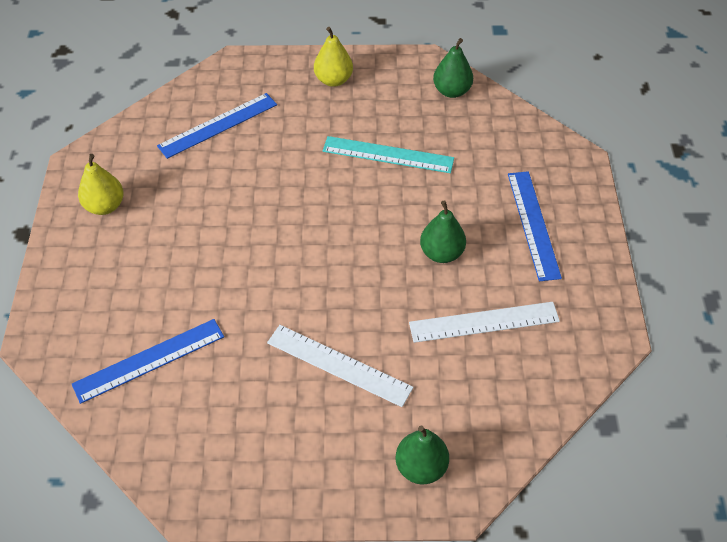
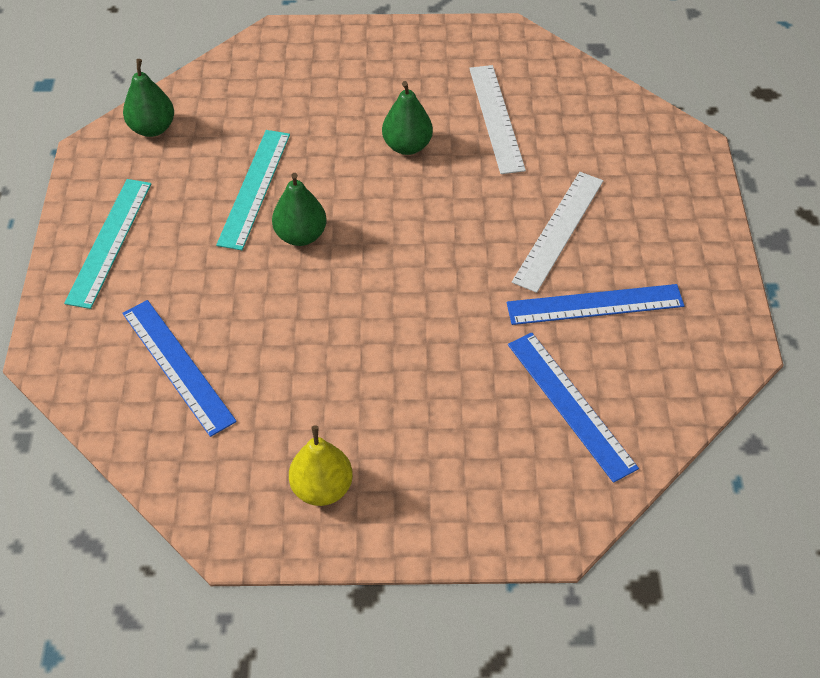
camera: 90 degrees left, 0 degrees up
(333, 80) = (109, 241): yellow pear -> turquoise ruler
(421, 467) = (666, 169): green pear -> green pear (301, 235)
(533, 224) = (368, 74): blue ruler -> blue ruler (595, 304)

